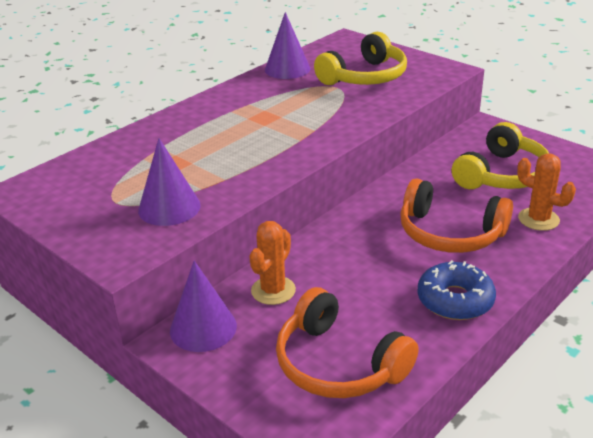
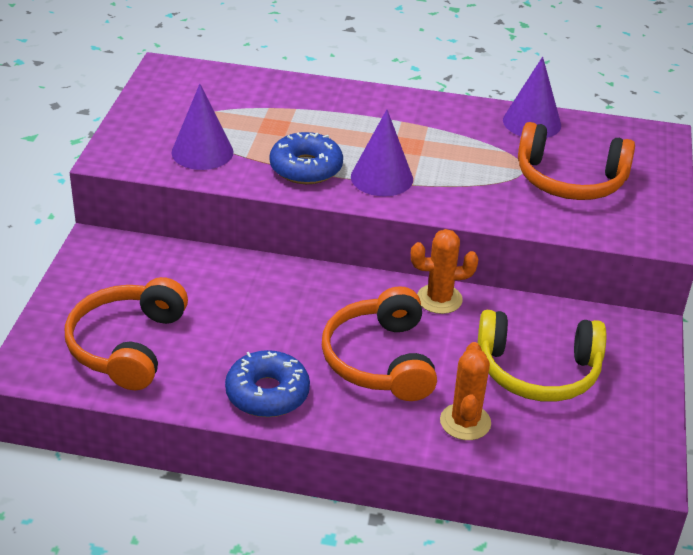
camera: 55 degrees right, 5 degrees up
(203, 328) = (122, 254): purple cone -> purple cone (382, 178)
(247, 166) = (306, 168): none -> blue donut
(273, 290) = (198, 274): orange cactus -> orange cactus (439, 299)
(365, 77) = (570, 180): yellow headphones -> orange headphones

